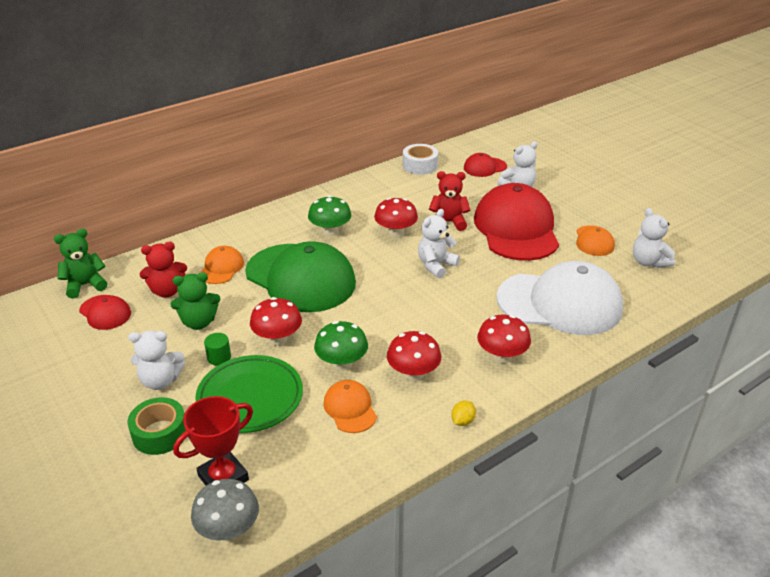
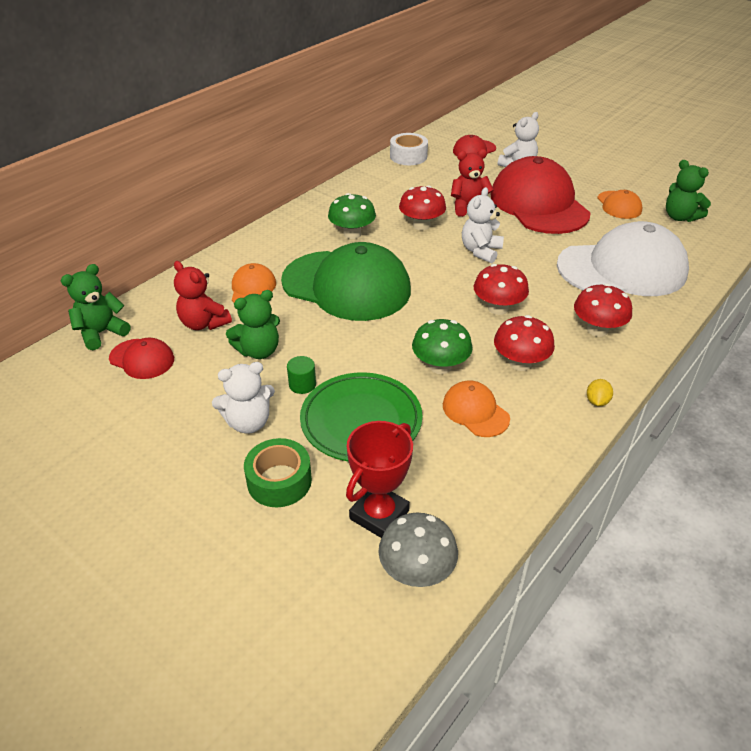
camera: 15 degrees left, 5 degrees up
(167, 291) = (204, 323): red teddy bear -> red teddy bear turned 75 degrees clockwise
(277, 339) = (357, 353): red mushroom -> red mushroom (498, 308)
(648, 262) = (680, 217): white teddy bear -> green teddy bear

